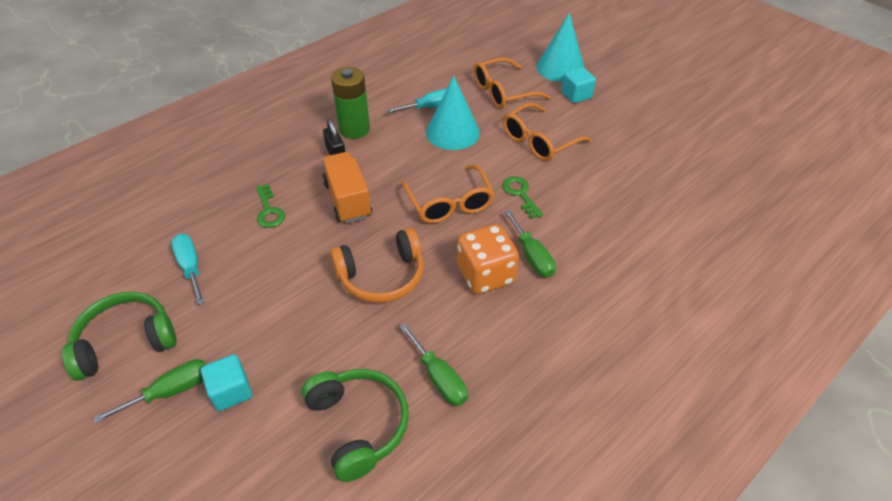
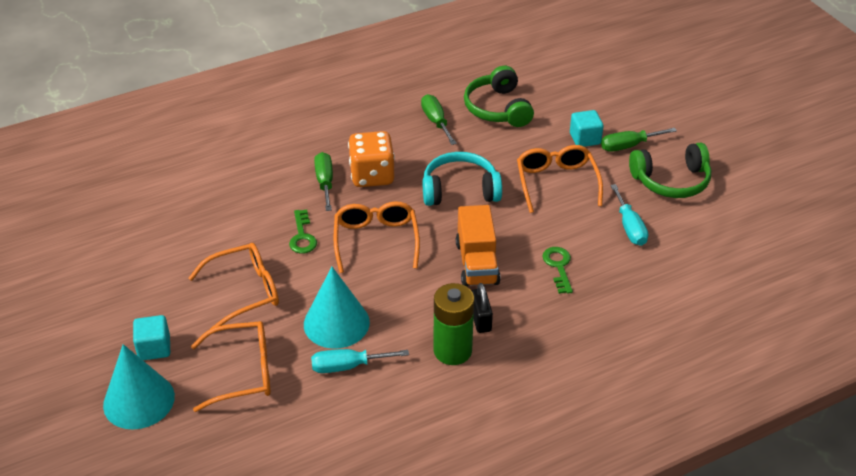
camera: 165 degrees left, 5 degrees down
(270, 309) = (556, 183): none -> orange glasses
(382, 276) = (460, 190): orange headphones -> turquoise headphones

